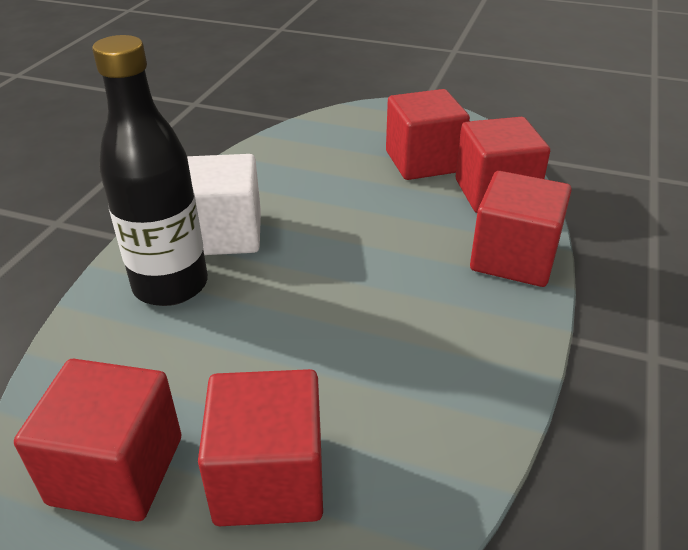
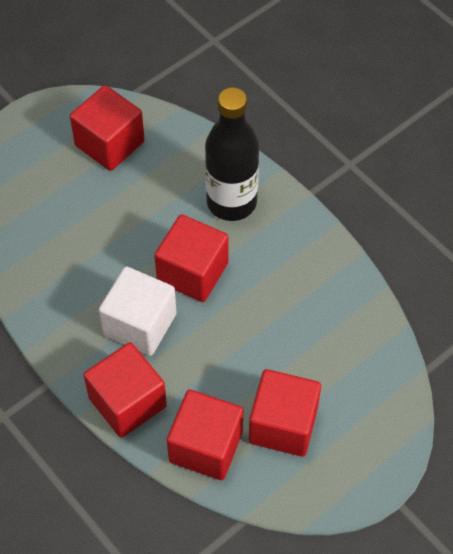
camera: 120 degrees right, 20 degrees up
(224, 234) = (268, 248): white cube -> white cube (140, 324)
(269, 478) = (62, 196): red cube -> red cube (192, 272)

